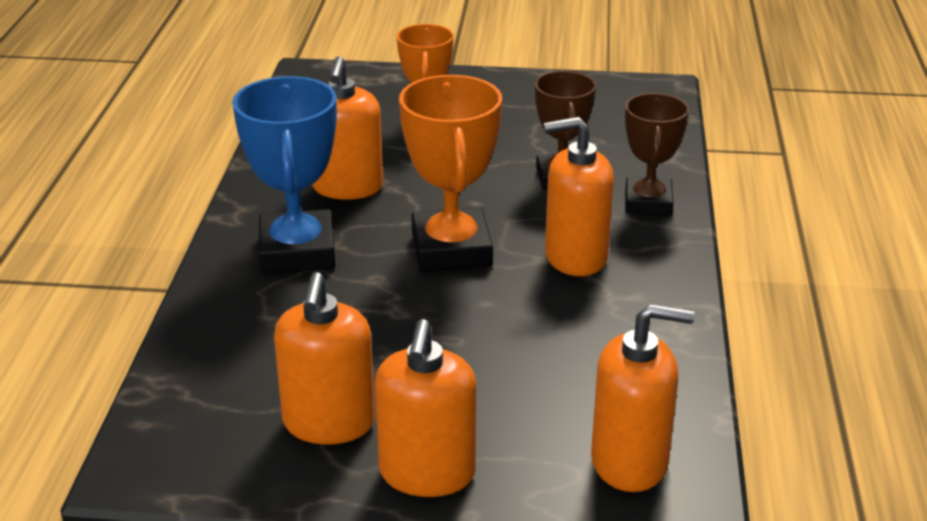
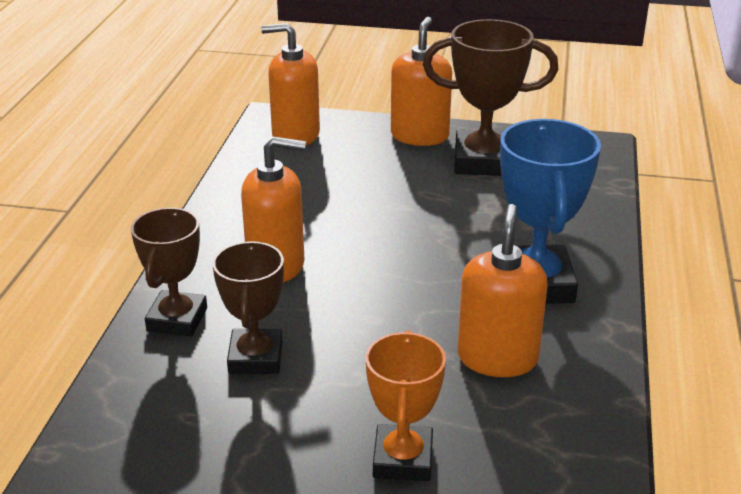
camera: 175 degrees left, 0 degrees up
(329, 423) = (483, 161): orange soap dispenser -> brown trophy
(451, 249) = (389, 278): orange trophy -> none

